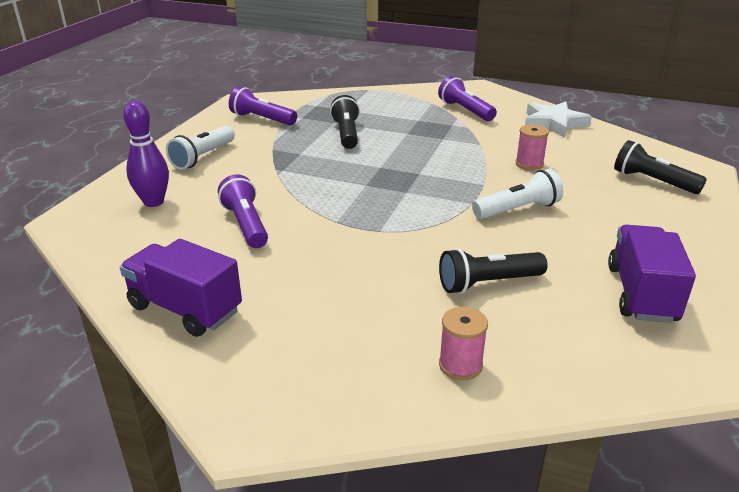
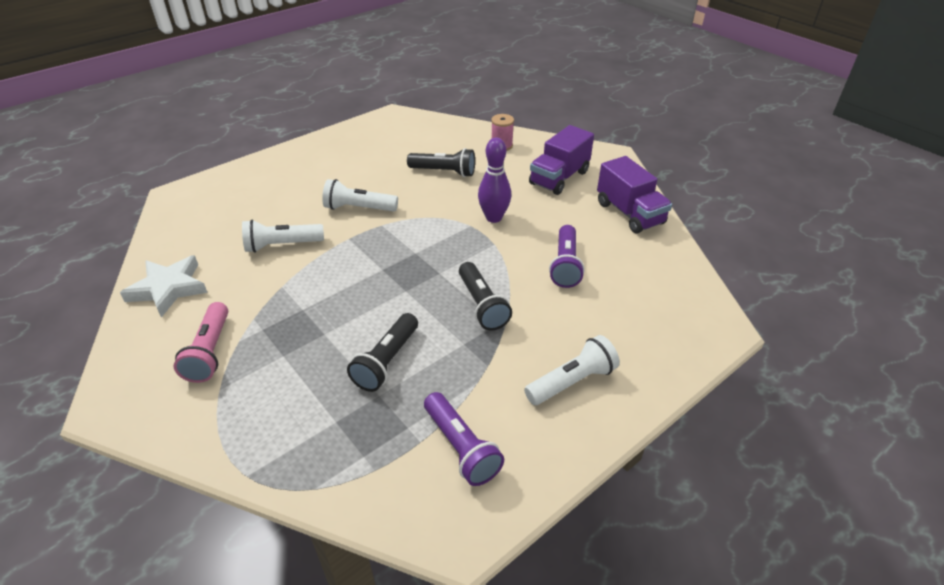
camera: 150 degrees left, 10 degrees up
(153, 202) = (639, 322): purple bowling pin -> purple bowling pin (494, 218)
(465, 110) = (209, 352): purple flashlight -> pink flashlight
(529, 164) = (282, 245): pink spool -> white flashlight
(641, 293) = (375, 143): purple truck -> purple truck (559, 178)
(652, 181) = (231, 196): black flashlight -> black flashlight (481, 305)

